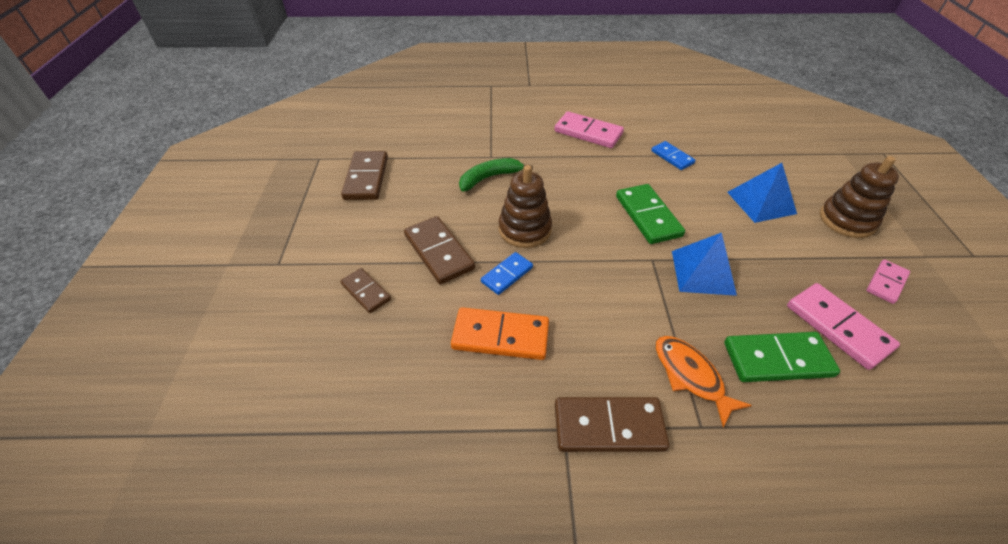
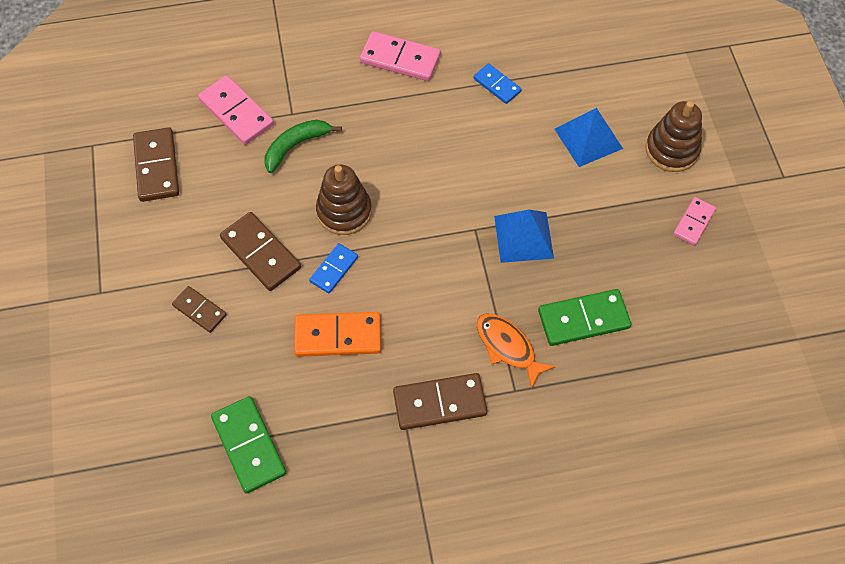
camera: 10 degrees left, 15 degrees up
(648, 216) = (470, 174): green domino -> green domino (249, 445)
(837, 327) = (640, 278): pink domino -> pink domino (236, 112)

